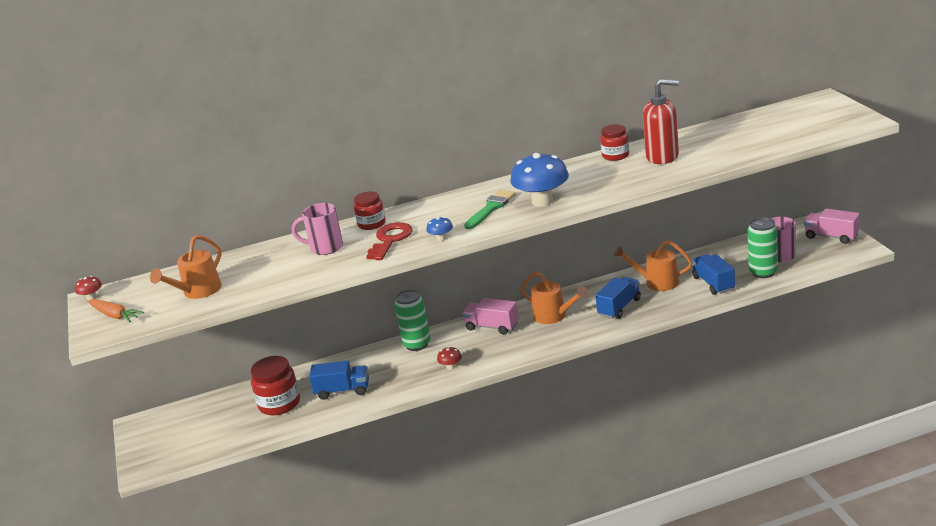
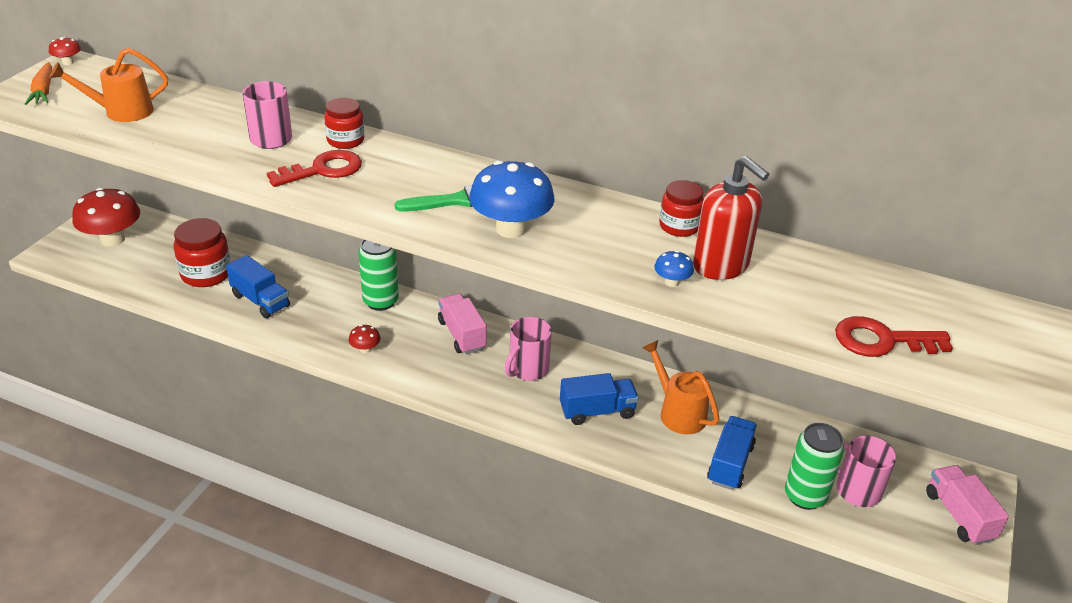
camera: 35 degrees right, 10 degrees up
(174, 432) = (112, 239): none -> red mushroom
(441, 238) = (357, 202): blue mushroom -> blue mushroom (672, 282)
(554, 316) = (527, 370): orange watering can -> pink mug
(774, 140) = (882, 340): none -> red key

